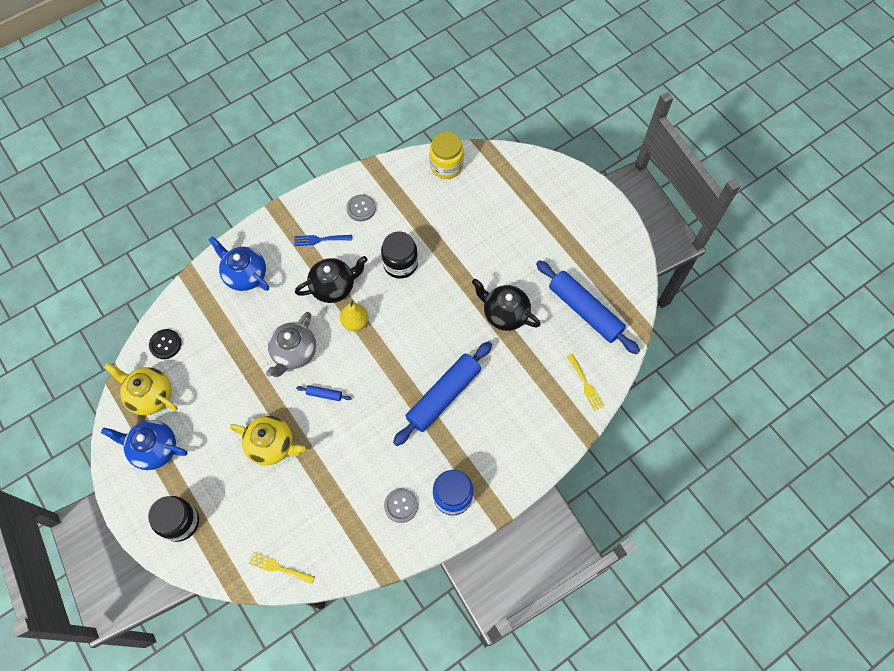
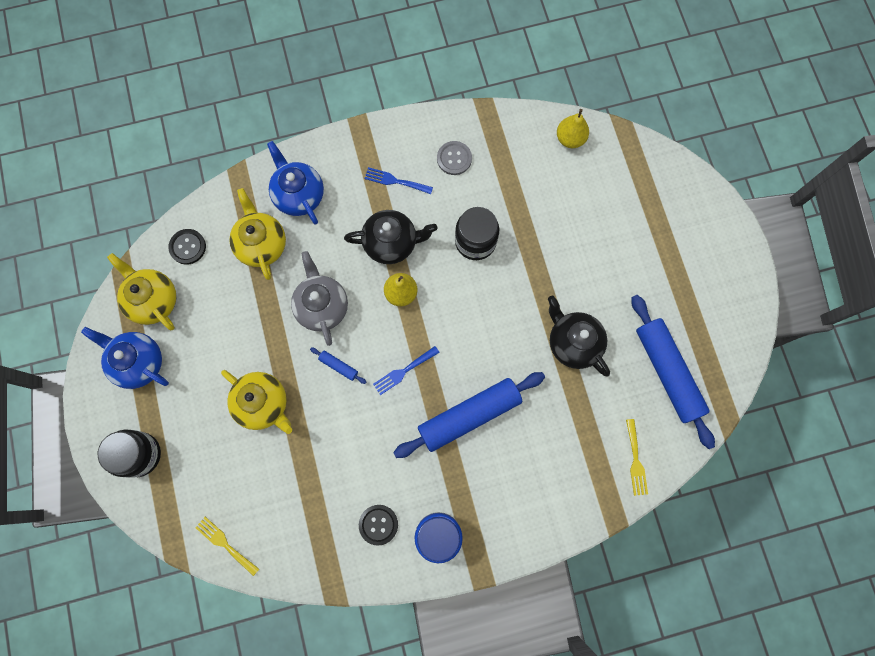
camera: 20 degrees right, 10 degrees up
(227, 322) = (261, 244): none -> yellow teapot
(294, 353) = (322, 306): grey teapot -> grey teapot turned 120 degrees clockwise
(378, 380) = (403, 371): none -> blue fork
(401, 505) = (378, 524): grey button -> black button
(446, 166) = (570, 139): yellow jar -> yellow pear

